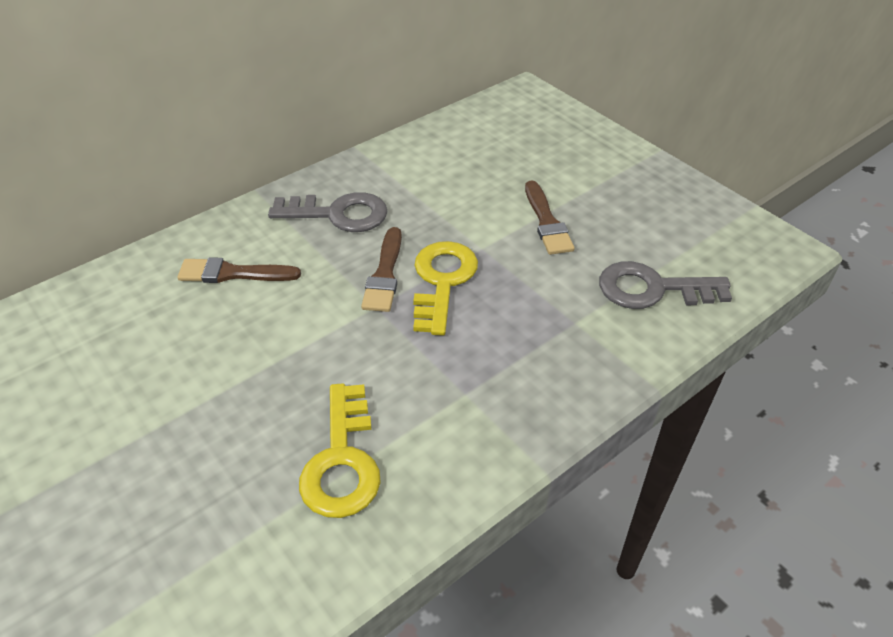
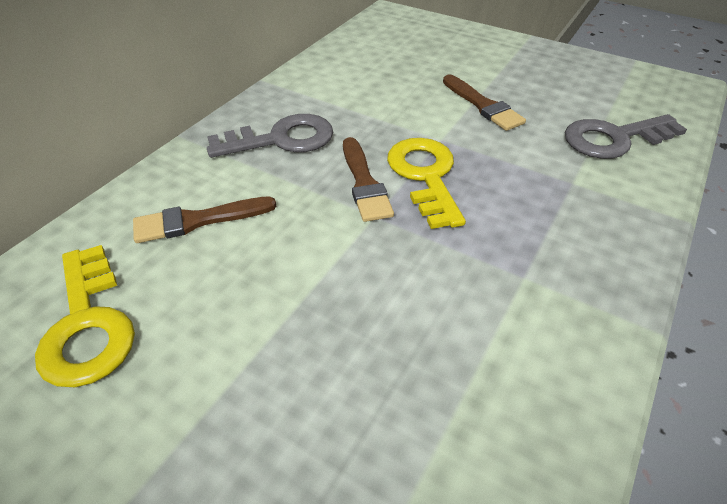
camera: 20 degrees left, 0 degrees up
(342, 461) = (447, 392): yellow key -> yellow key (88, 325)

